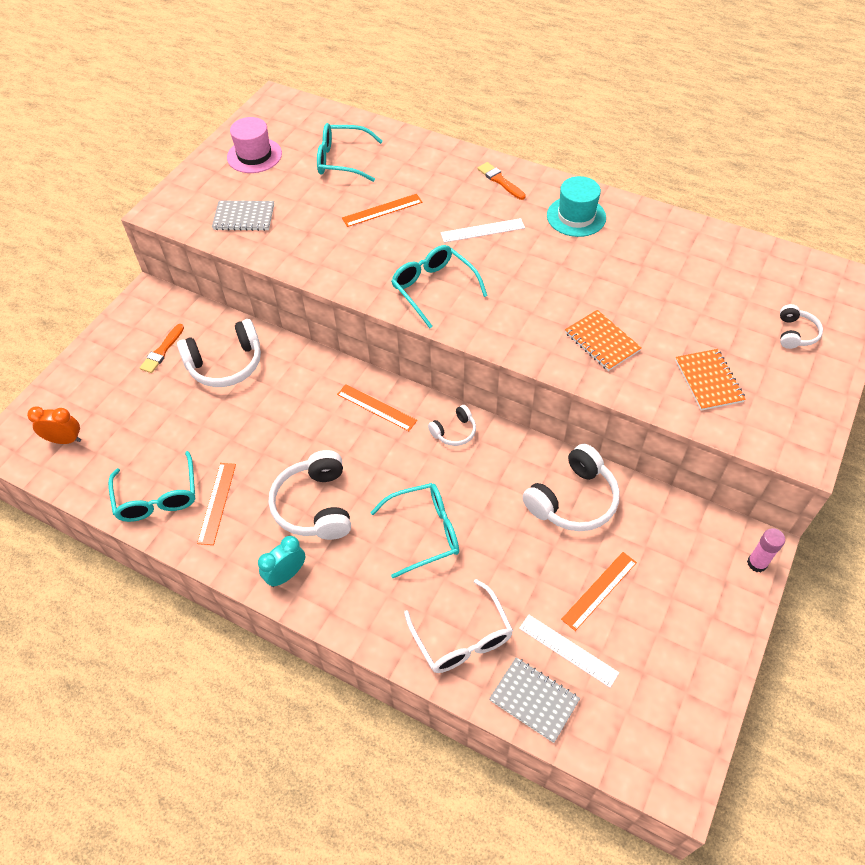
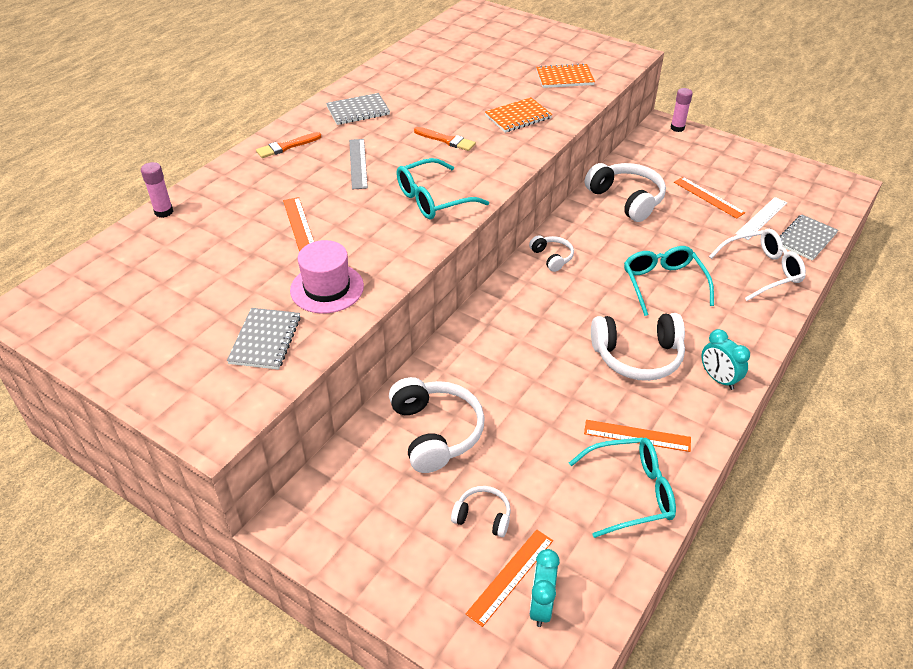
camera: 85 degrees left, 10 degrees down
(65, 440) = (541, 606): orange clock -> turquoise clock
(162, 351) = (399, 501): orange brush -> orange brush (446, 140)
(254, 155) = (139, 331): pink hat -> pink hat (327, 288)
(343, 160) = (194, 252): turquoise glasses -> none
(376, 407) = (517, 307): orange ruler -> orange ruler (510, 576)
(392, 133) = (164, 212): none -> pink glue stick
(482, 230) = (358, 163): white ruler -> grey ruler
(576, 216) = (358, 111): turquoise hat -> grey notebook
(795, 333) = (521, 38): white headphones -> white headphones (483, 516)

